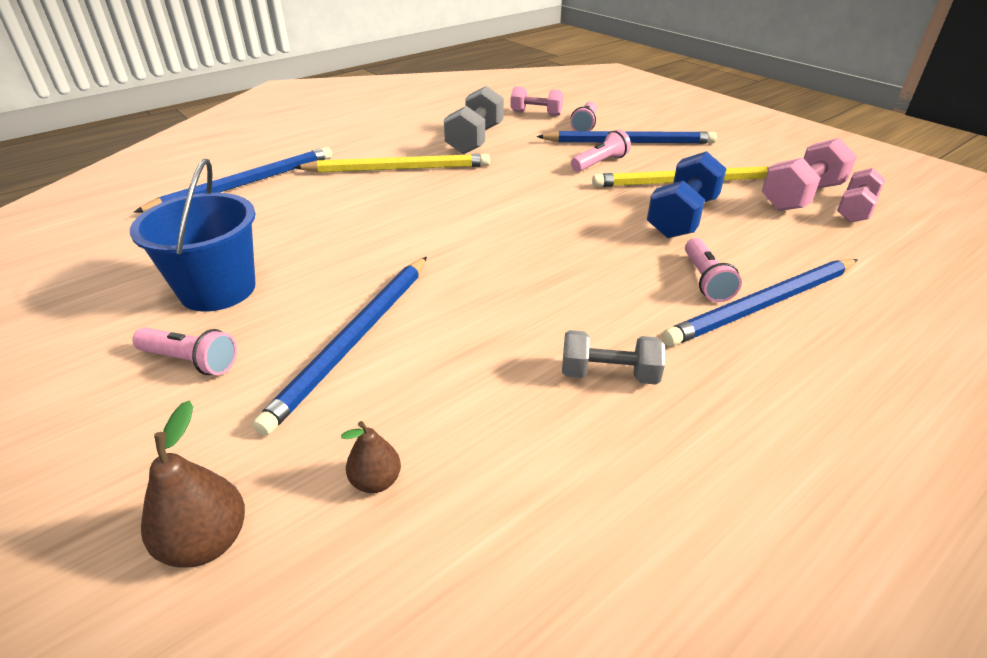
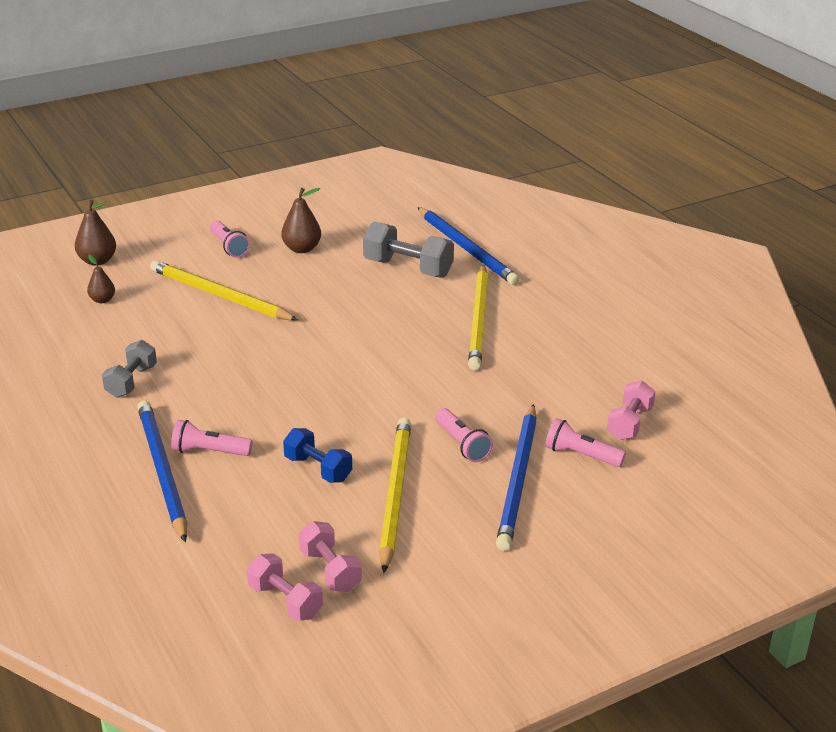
camera: 100 degrees right, 5 degrees down
(191, 361) = (229, 247): pink flashlight -> pink flashlight turned 60 degrees counterclockwise
(218, 289) = (302, 249): blue bucket -> brown pear
(354, 340) = (219, 295): blue pencil -> yellow pencil
(475, 140) = (547, 370): grey dumbbell -> grey dumbbell (408, 268)
(682, 217) = (318, 469): blue dumbbell -> blue dumbbell, size x0.65
(801, 197) = (330, 570): pink dumbbell -> pink dumbbell, size x0.65

